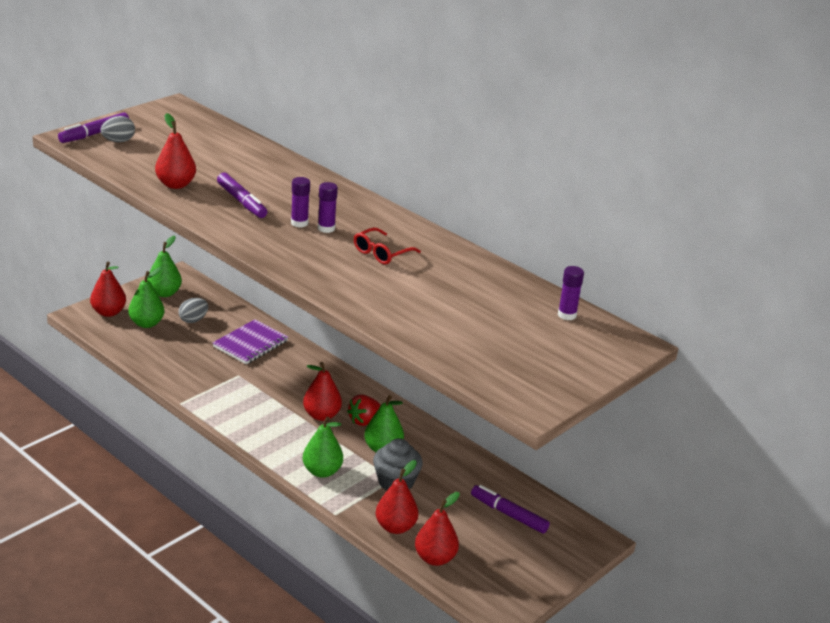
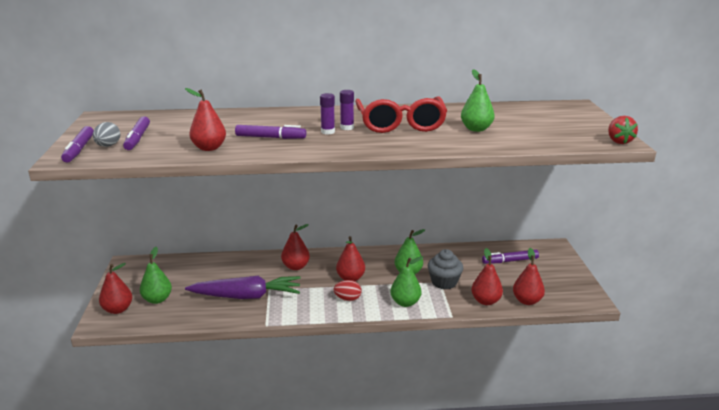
camera: 45 degrees left, 5 degrees down
(151, 145) = (137, 138): none -> purple marker
(164, 293) = (136, 277): green pear -> green pear (476, 129)
(193, 320) = (184, 280): grey egg -> none
(210, 368) = (246, 296): none -> purple carrot
(250, 344) = (243, 270): purple notebook -> none
(282, 431) = (347, 299): none -> red egg
(298, 371) = (296, 267): none -> red pear
(364, 421) = (374, 267): red strawberry -> red strawberry (619, 141)
(381, 253) = (400, 124): red glasses -> red glasses, size x2.09
(567, 315) = (530, 108): purple glue stick -> none

